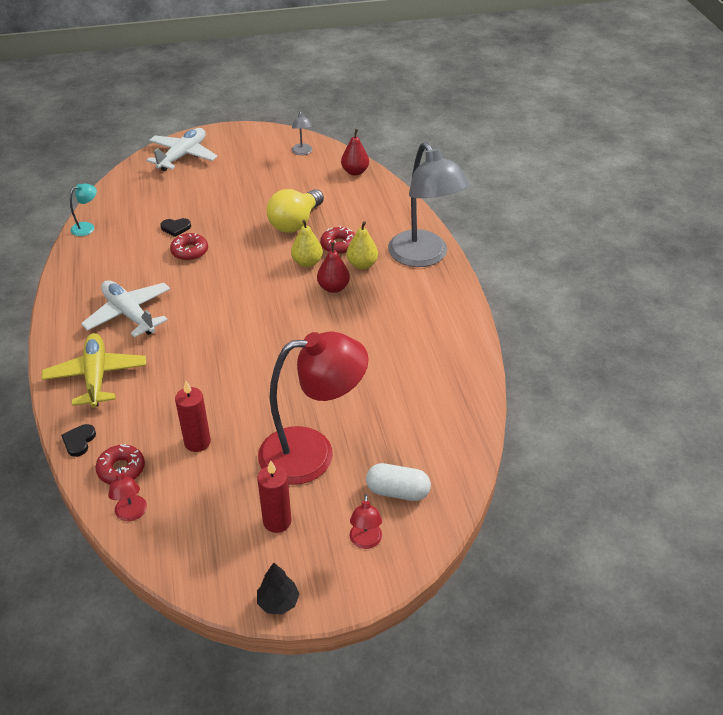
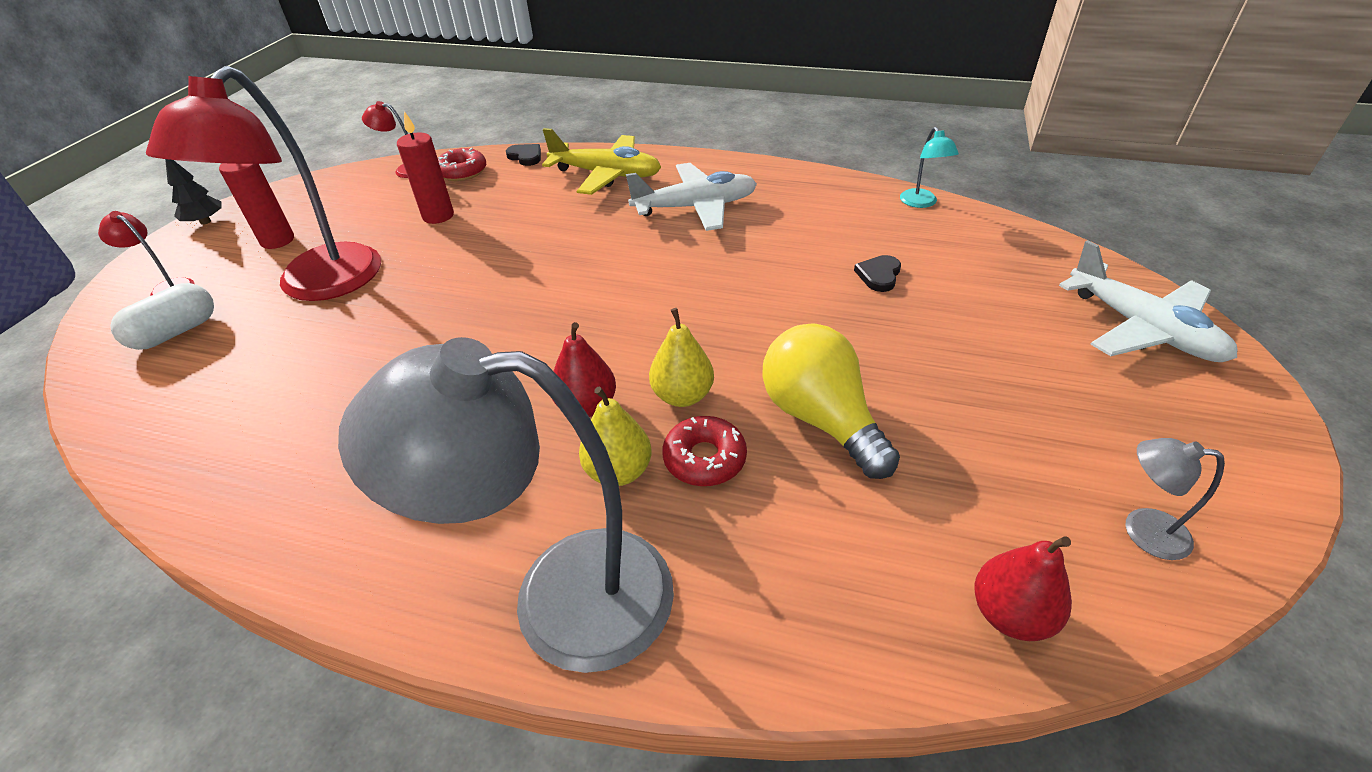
camera: 120 degrees right, 0 degrees up
(189, 251) = (804, 276): red donut -> none

